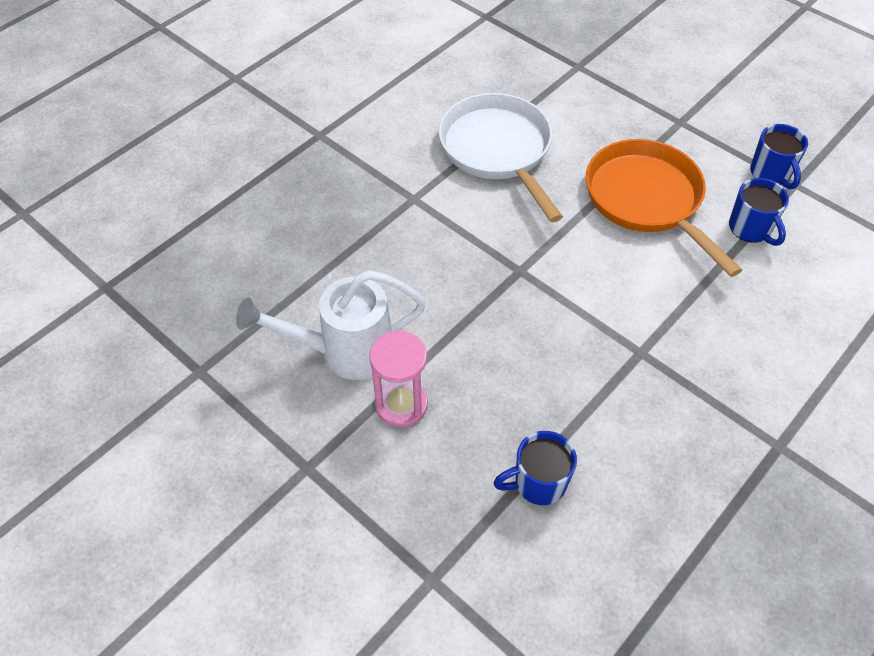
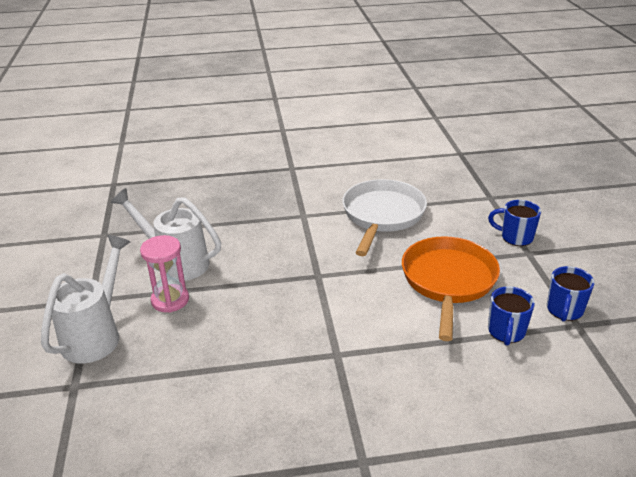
camera: 40 degrees right, 20 degrees down
(374, 505) = (96, 335): none -> white watering can
(538, 483) = (187, 379): blue mug -> blue mug (515, 237)

